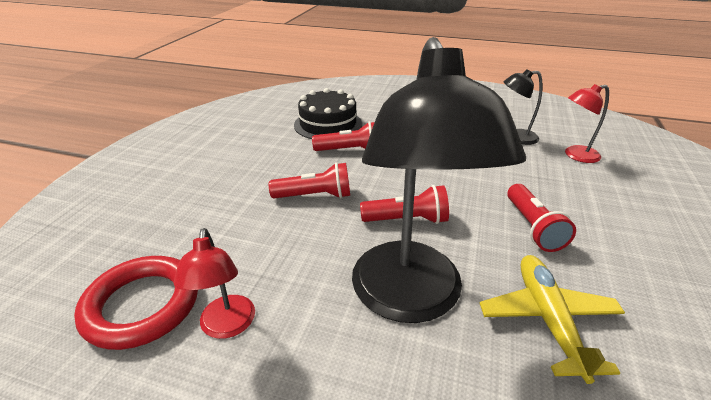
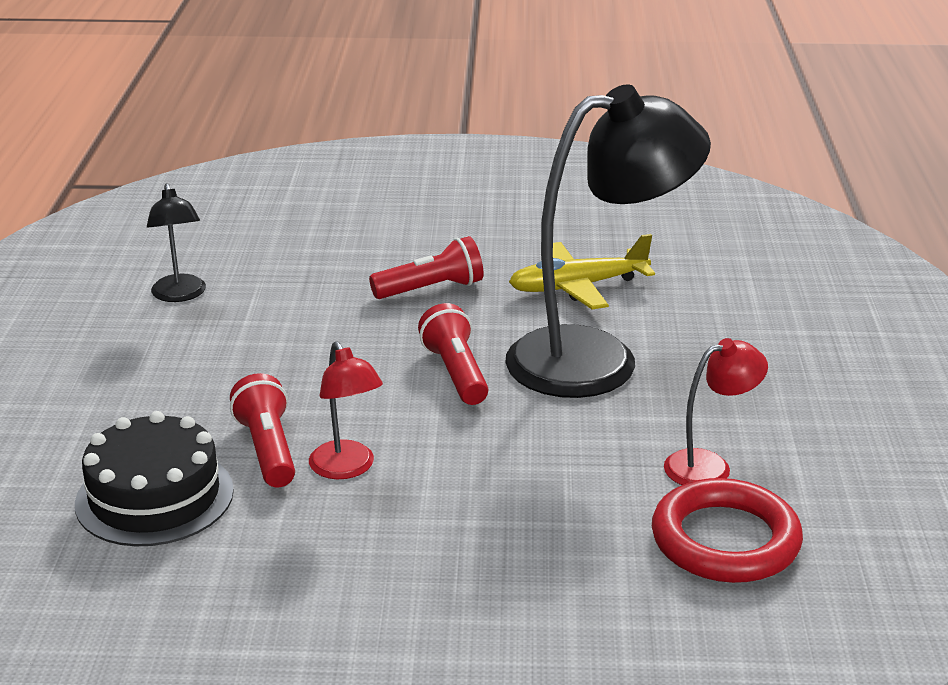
camera: 105 degrees left, 5 degrees down
(315, 196) = (430, 459): red flashlight -> none
(575, 155) = (233, 252): red lamp -> red lamp (347, 468)

